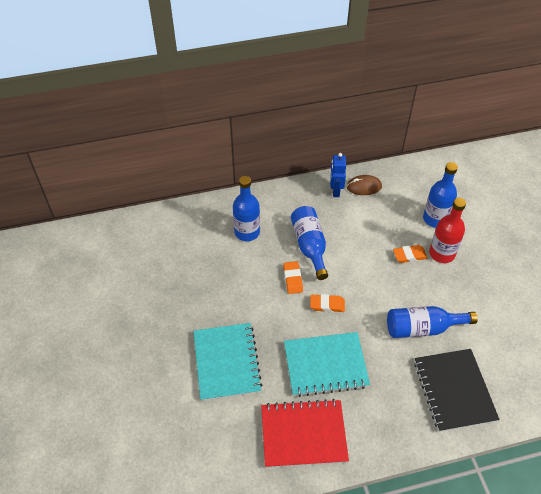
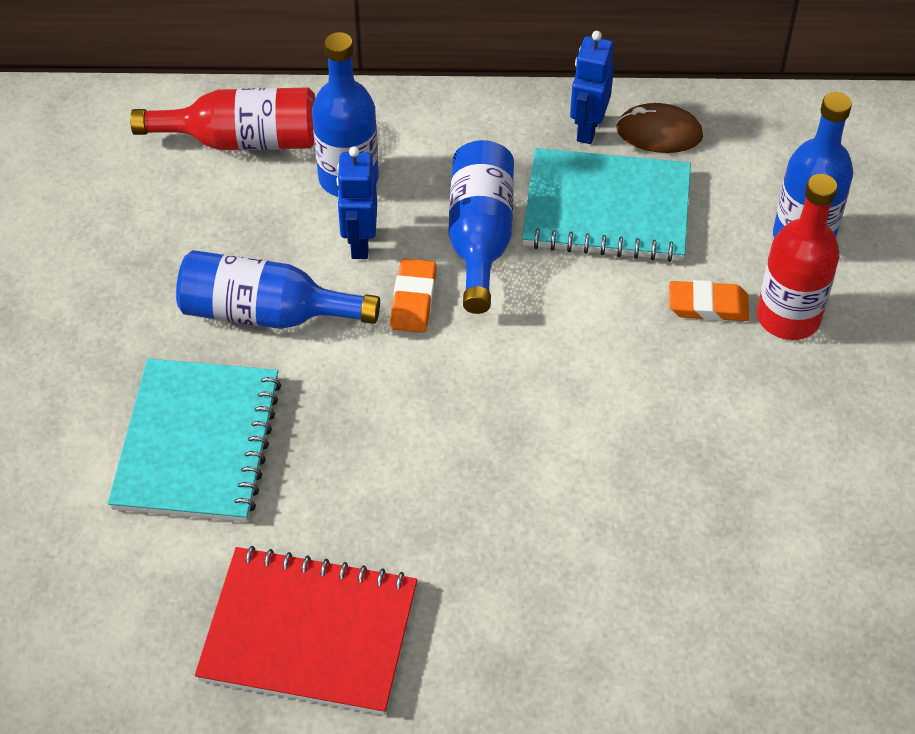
camera: 15 degrees right, 0 degrees up
(196, 225) = (242, 140): none -> red bottle
(262, 259) = (359, 243): none -> blue robot
(325, 365) = (416, 500): turquoise notebook -> turquoise notebook (606, 209)
(327, 305) = (470, 372): orange eraser -> none
(423, 328) = (675, 471): blue bottle -> blue bottle (266, 314)
(454, 390) = (694, 624): black notebook -> none

